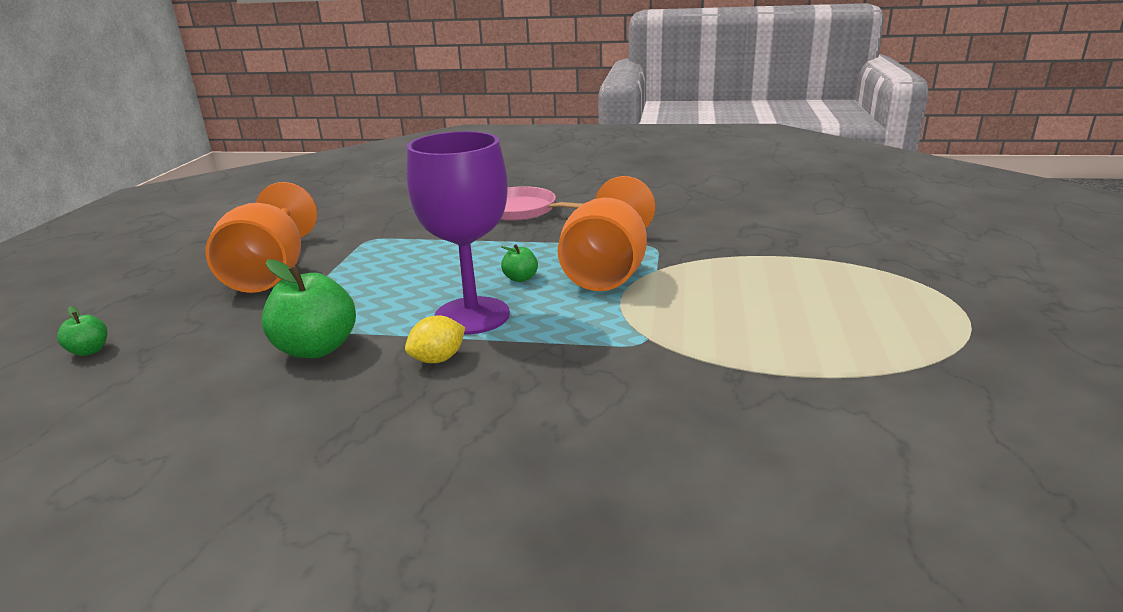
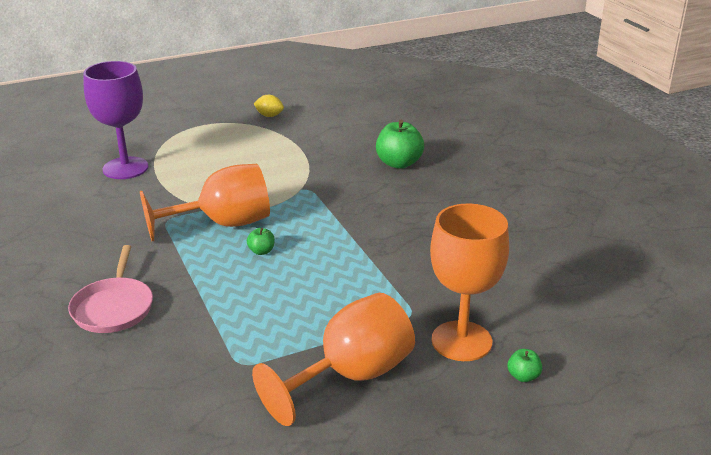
camera: 125 degrees left, 5 degrees up
(192, 338) = (461, 341): none -> orange goblet
(316, 348) = (416, 282): green apple -> green apple (399, 163)
(438, 359) = (382, 237): yellow lemon -> yellow lemon (269, 116)
(472, 316) = (327, 247): purple goblet -> purple goblet (125, 168)

